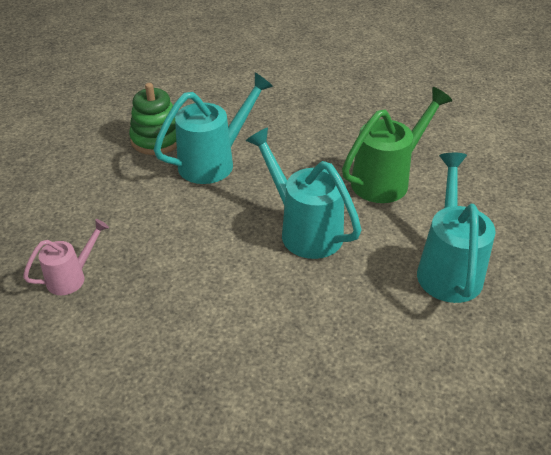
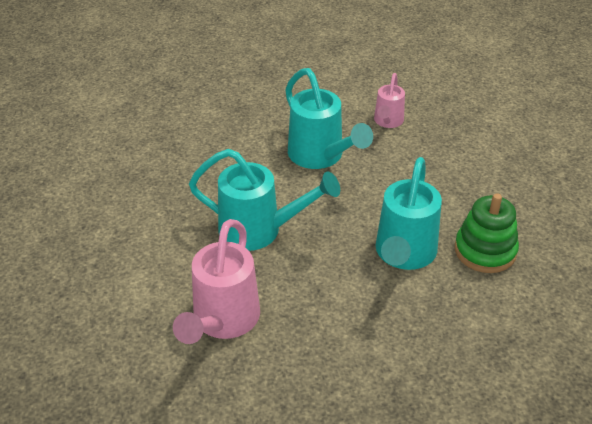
camera: 145 degrees right, 0 degrees up
(386, 179) = (222, 321): green watering can -> pink watering can
(448, 268) = (115, 255): turquoise watering can -> turquoise watering can (320, 156)

